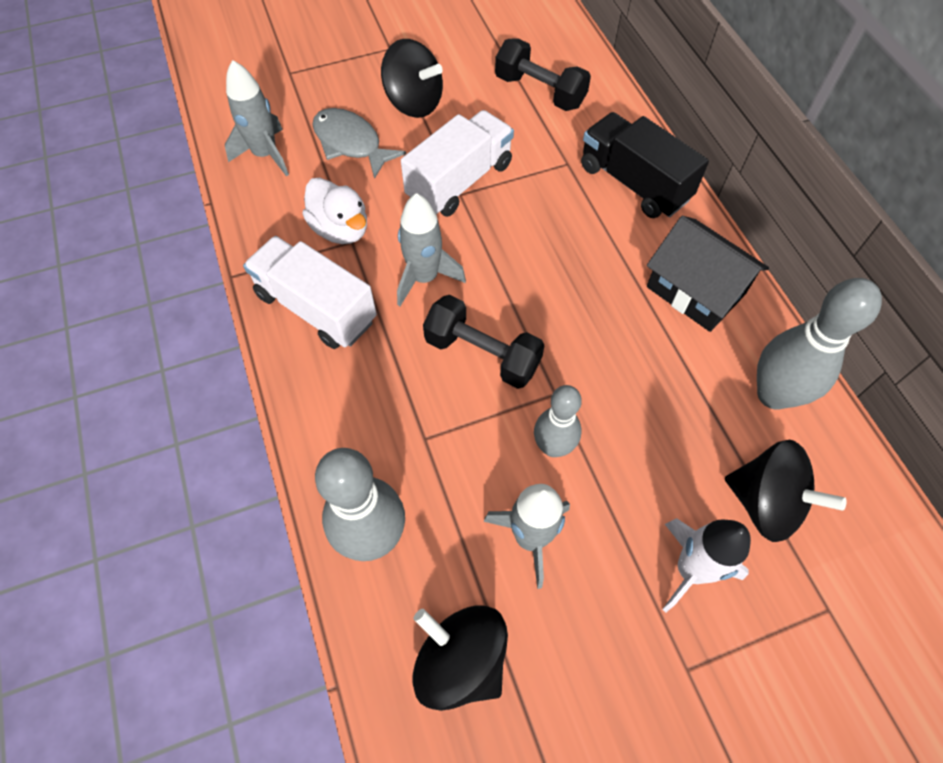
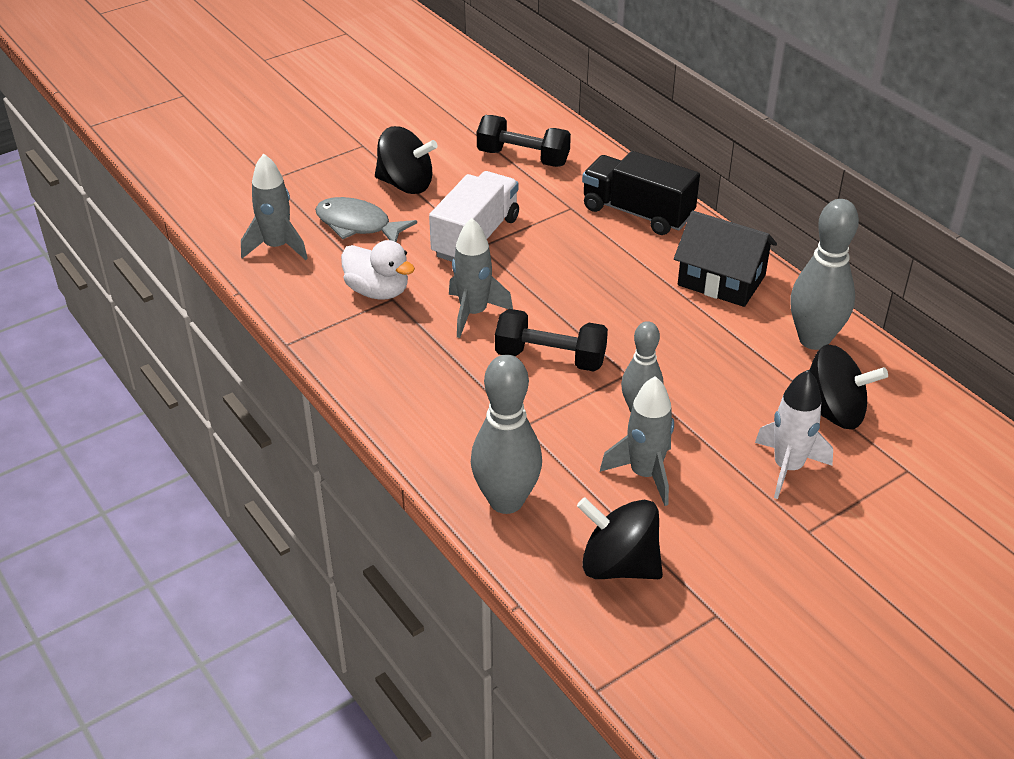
camera: 15 degrees left, 20 degrees down
(316, 308) = (381, 352): white truck -> none

